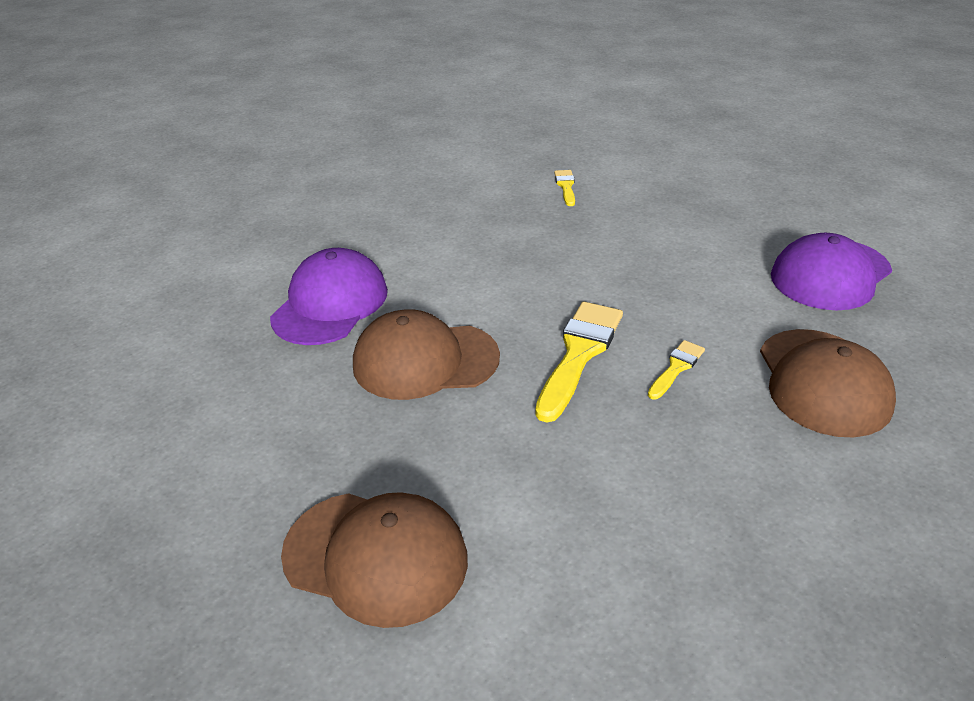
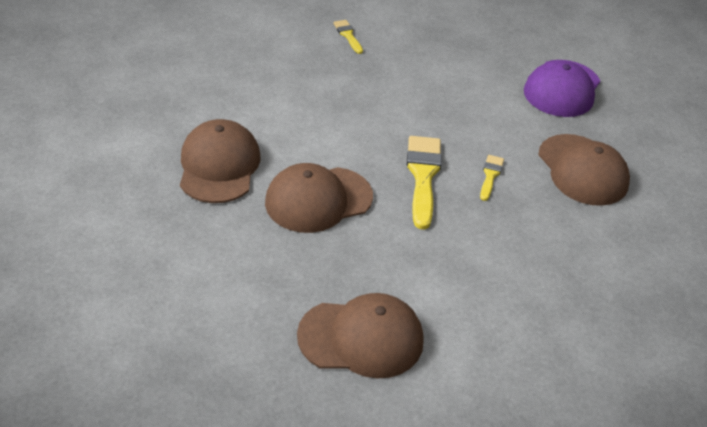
camera: 25 degrees left, 5 degrees up
(330, 304) = (219, 166): purple cap -> brown cap

